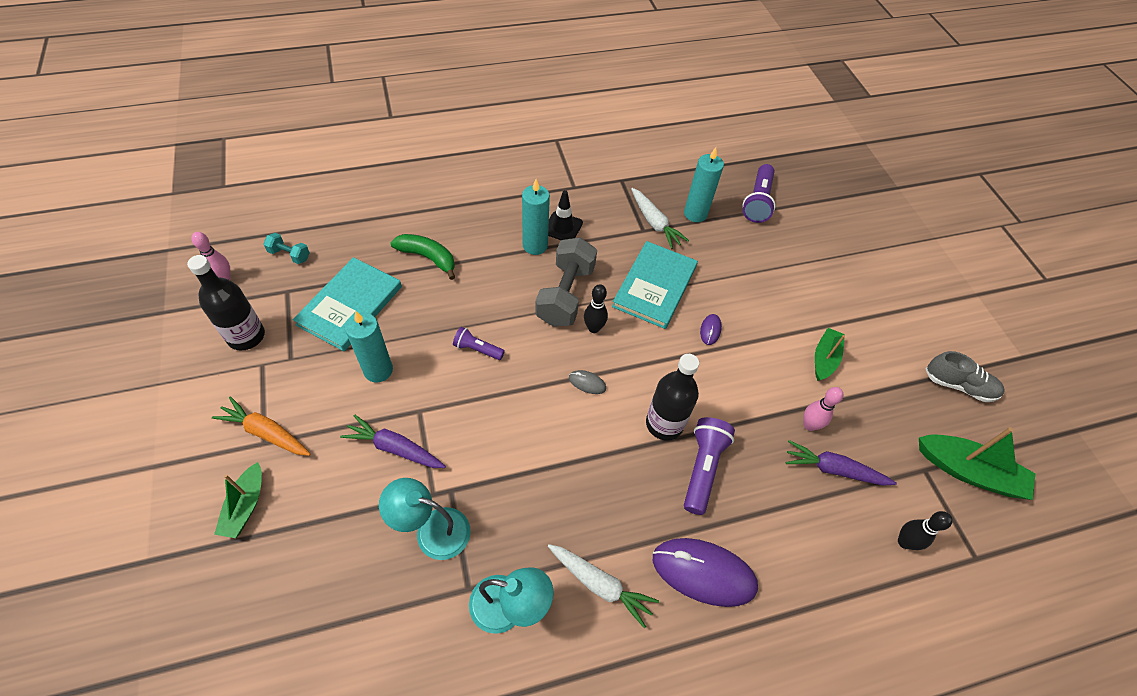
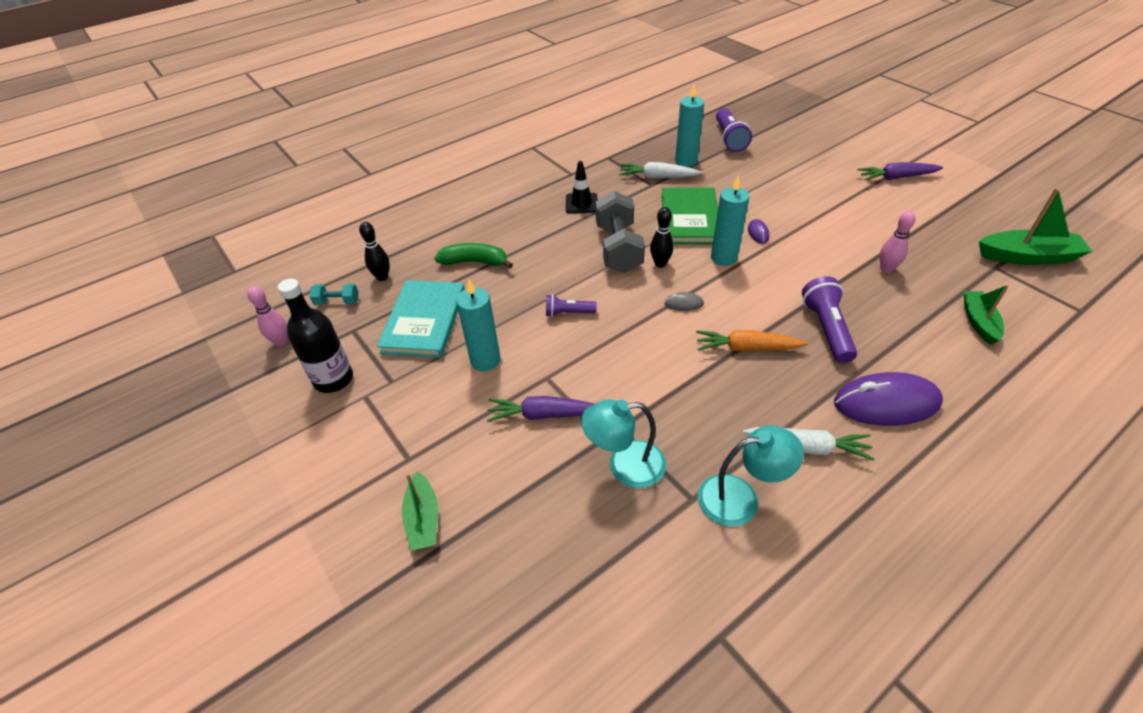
camera: 15 degrees left, 10 degrees down
(266, 432) = (405, 449): orange carrot -> orange carrot (746, 348)
(535, 245) = (566, 223): turquoise candle -> turquoise candle (724, 258)
(654, 223) = (657, 177): white carrot -> white carrot turned 150 degrees clockwise
(655, 286) = (690, 219): turquoise book -> green book
(664, 424) = (771, 309): black bottle -> none
(824, 358) = (862, 222): green boat -> green boat (978, 322)
(833, 469) = (929, 292): purple carrot -> purple carrot (896, 177)
(904, 542) = (1021, 320): black bowling pin -> black bowling pin (382, 277)
(958, 385) = (974, 205): grey shoe -> none

